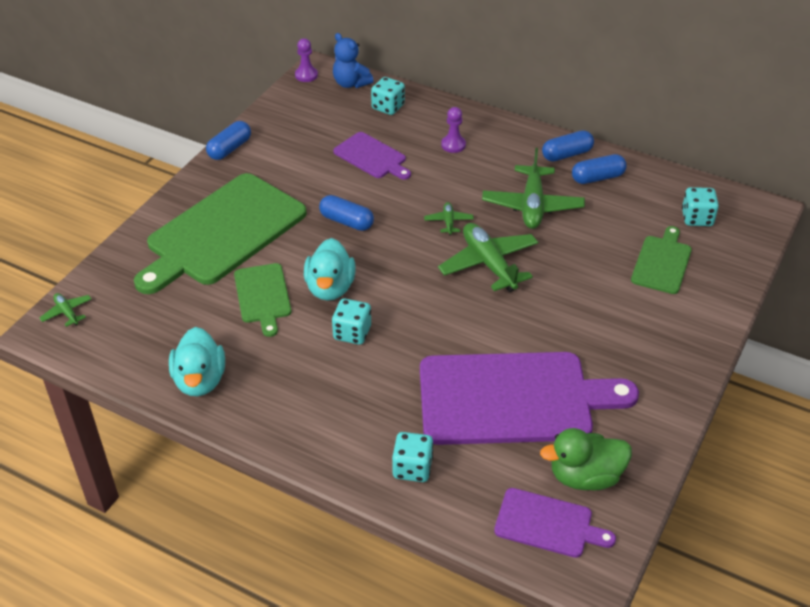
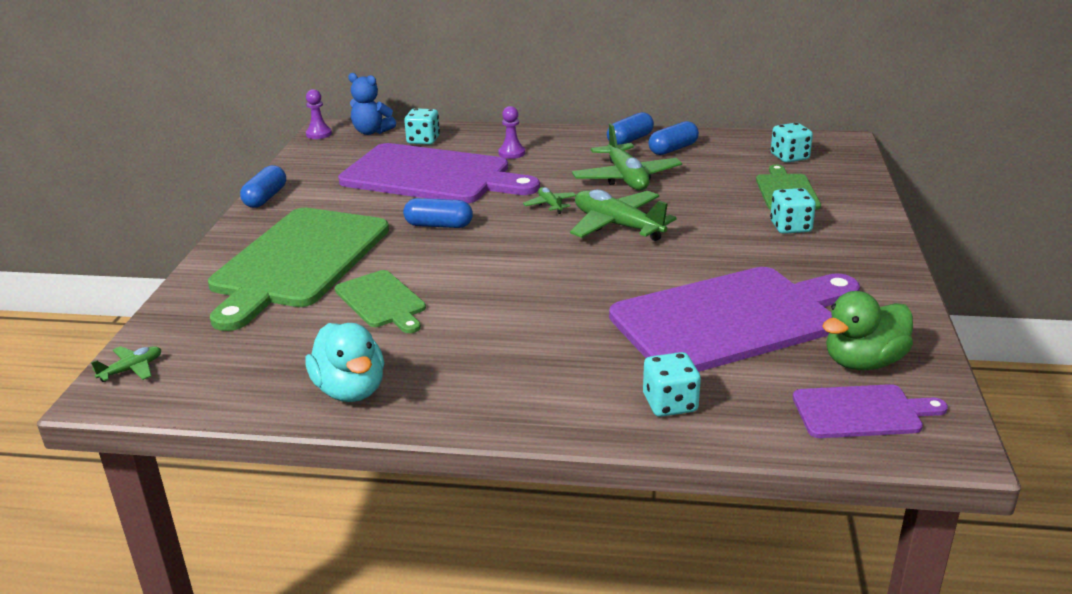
camera: 20 degrees left, 15 degrees down
(67, 312) = (132, 369): green plane -> green plane turned 105 degrees clockwise
(330, 288) = (457, 278): turquoise duck -> none
(352, 333) = (510, 308): turquoise dice -> turquoise dice (790, 227)
(372, 157) = (432, 175): purple cutting board -> purple cutting board, size x2.04

